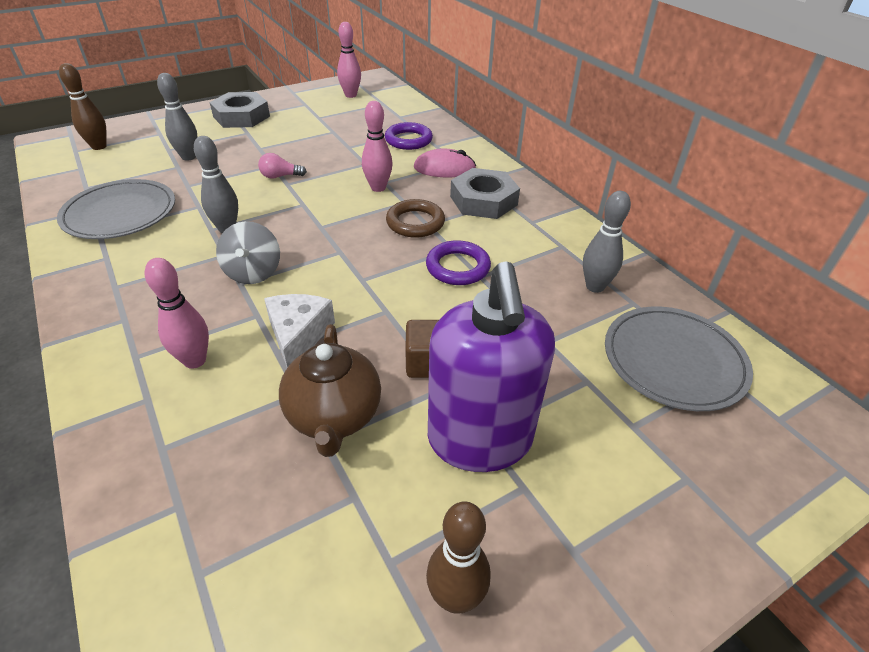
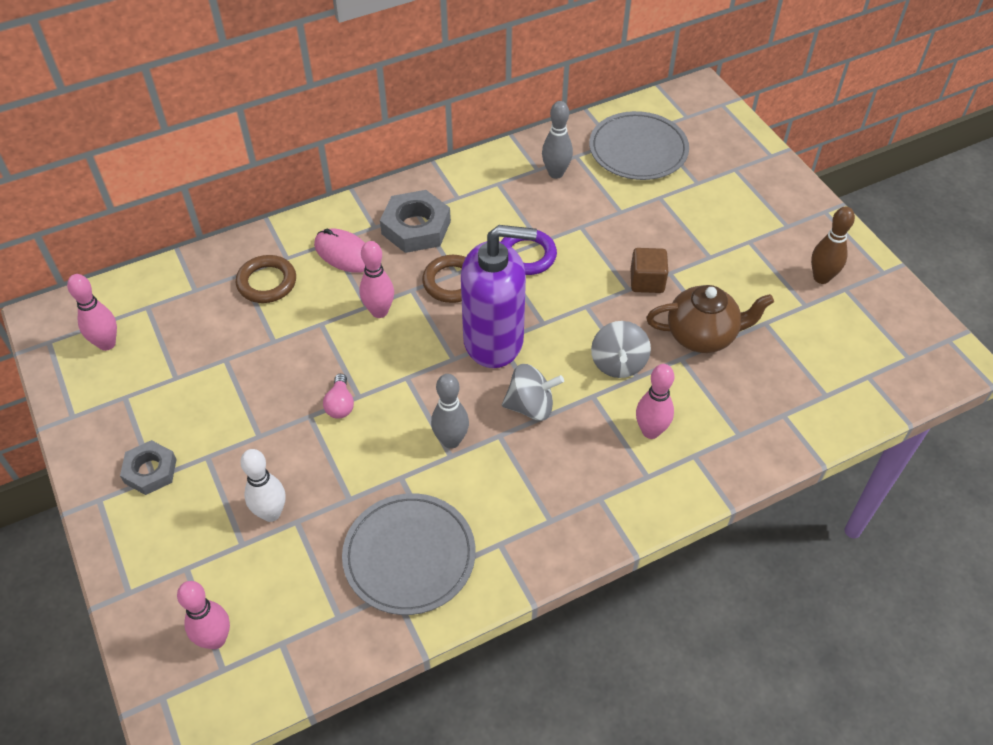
camera: 85 degrees left, 10 degrees up
(99, 146) = (215, 639): brown bowling pin -> pink bowling pin
(188, 157) = (271, 513): grey bowling pin -> white bowling pin
(241, 116) = (150, 471): grey nut -> grey nut, size x0.65
(298, 335) = (618, 363): white cheese -> grey spinning top
(408, 140) = (267, 282): purple ring -> brown ring
(444, 168) = (344, 253): pink mouse -> pink mouse turned 60 degrees counterclockwise
(480, 440) = (715, 258): purple soap dispenser -> purple soap dispenser (494, 340)

